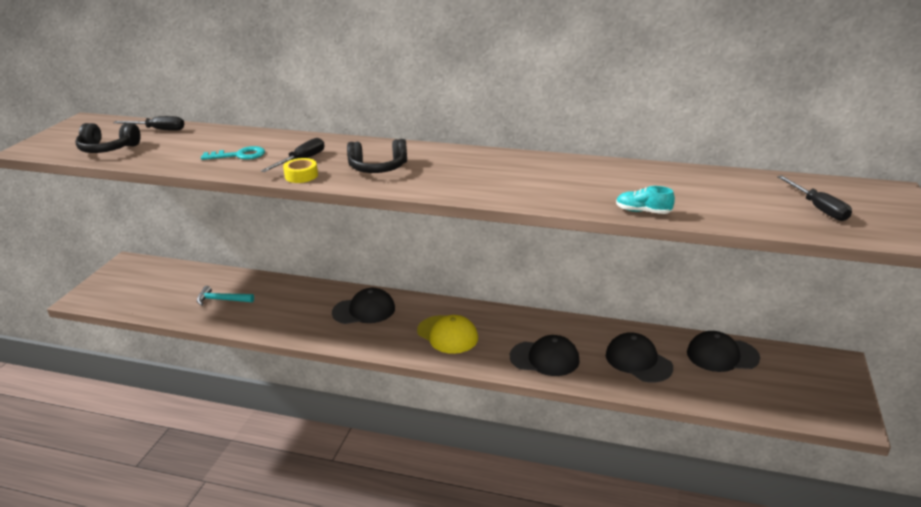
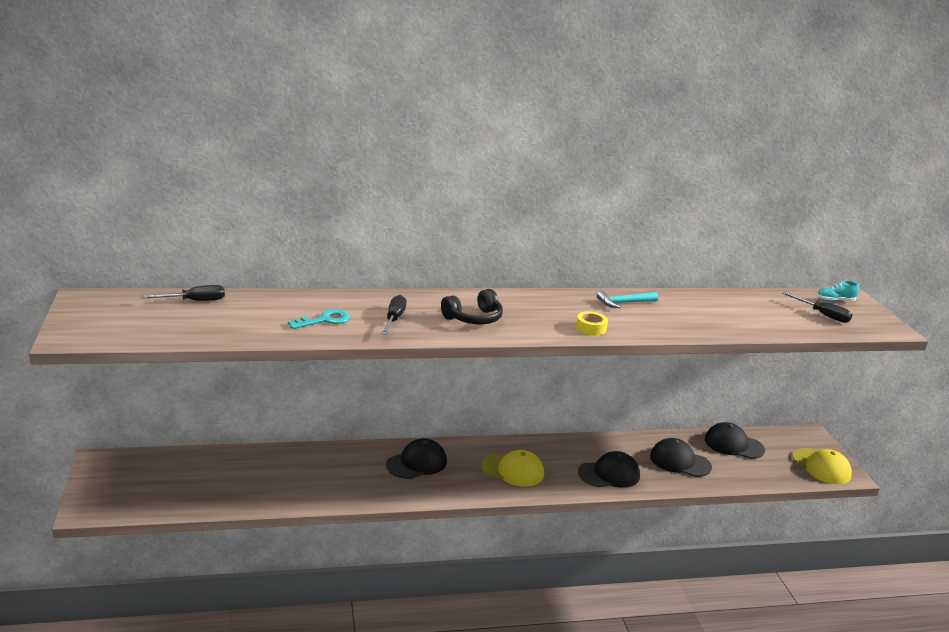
camera: 30 degrees left, 5 degrees down
(108, 149) = (167, 328): black headphones -> none
(221, 300) = (259, 480): turquoise hammer -> turquoise hammer (624, 303)
(301, 175) = (414, 334): yellow tape -> yellow tape (591, 328)
(643, 211) = (718, 332): turquoise shoe -> turquoise shoe (835, 300)
(722, 355) = (733, 445): black cap -> black cap turned 45 degrees clockwise
(822, 403) = (821, 466): none -> yellow cap

